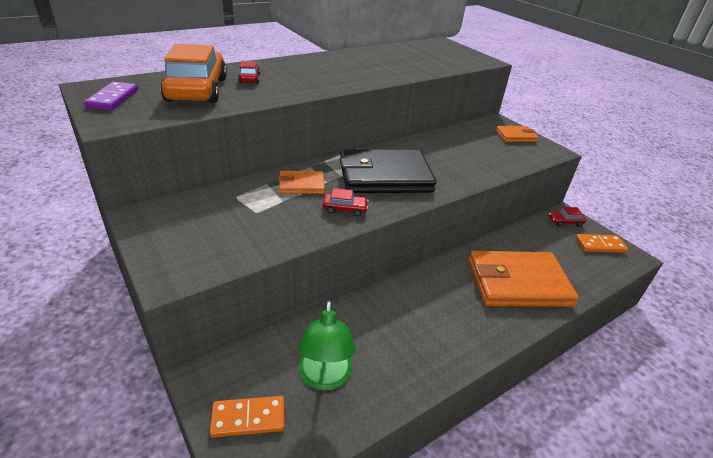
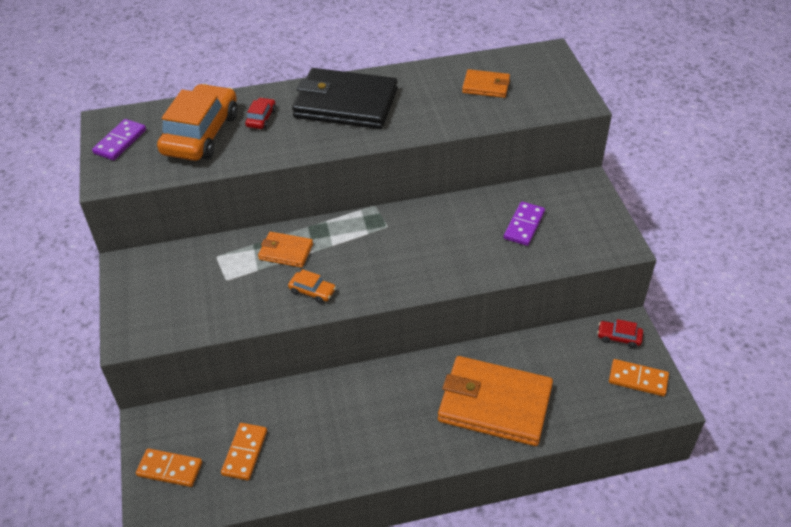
camera: 25 degrees right, 10 degrees up
(325, 378) = (244, 453): green lamp -> orange domino
(345, 209) = (312, 291): red car -> orange car
(384, 176) = (379, 254): black wallet -> black wallet (345, 103)
(479, 147) = (524, 225): none -> purple domino
(515, 136) = (590, 213): orange wallet -> orange wallet (486, 86)

